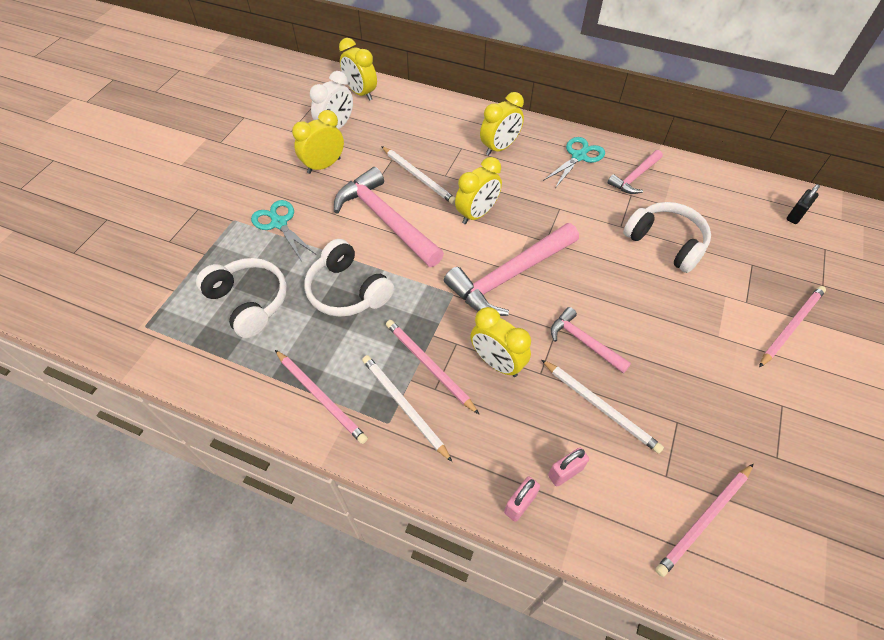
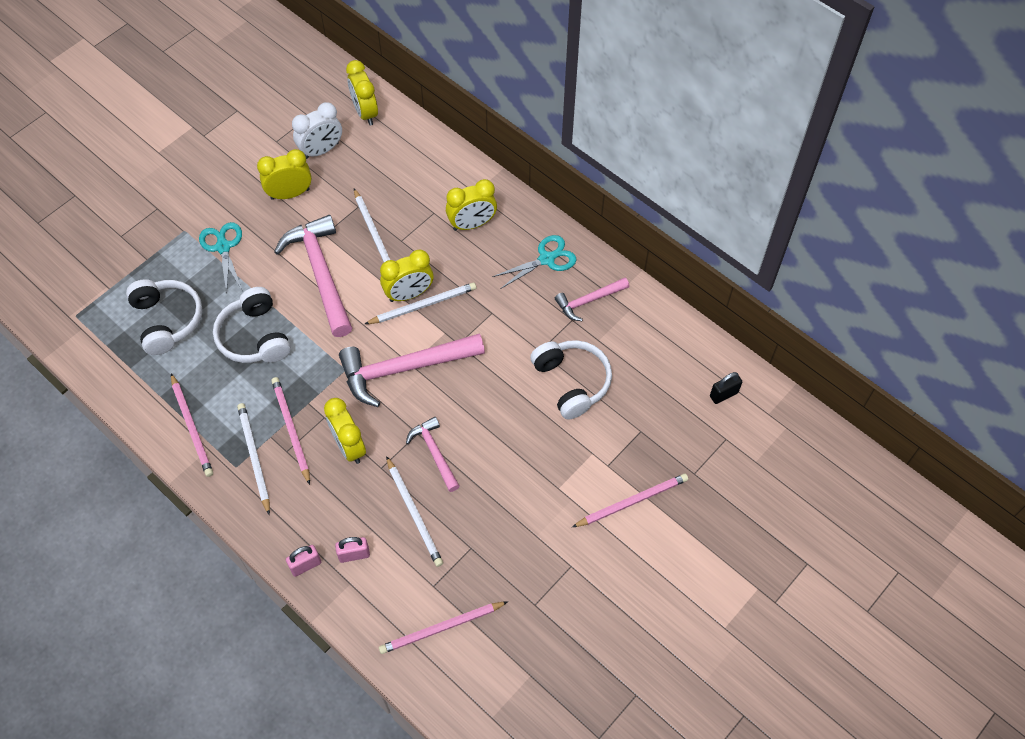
camera: 20 degrees right, 5 degrees up
(495, 219) = (423, 305): none -> white pencil

